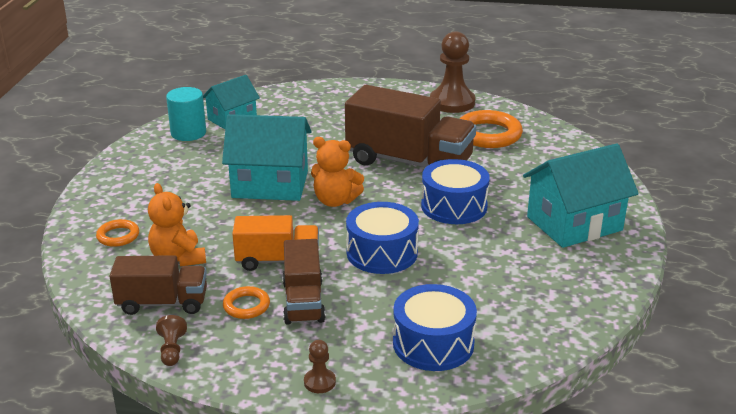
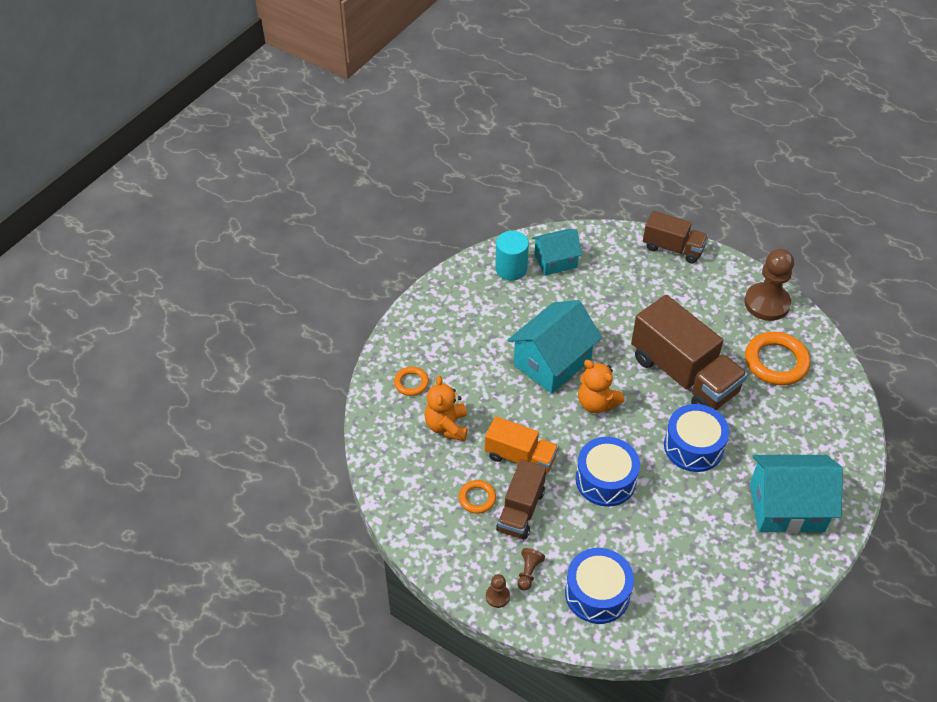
camera: 25 degrees right, 20 degrees up
(162, 303) = (418, 471): brown truck -> brown truck (673, 248)
(172, 350) = (408, 522): brown pawn -> brown pawn (528, 572)
(270, 184) = (552, 362): turquoise house -> turquoise house turned 75 degrees counterclockwise

